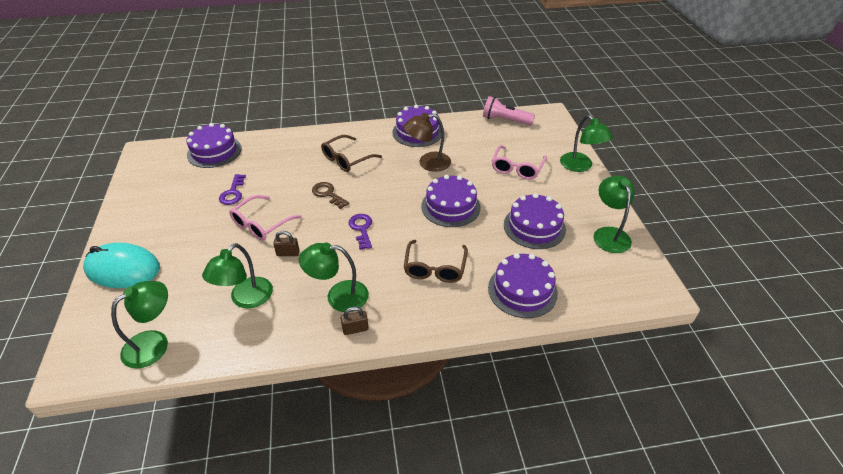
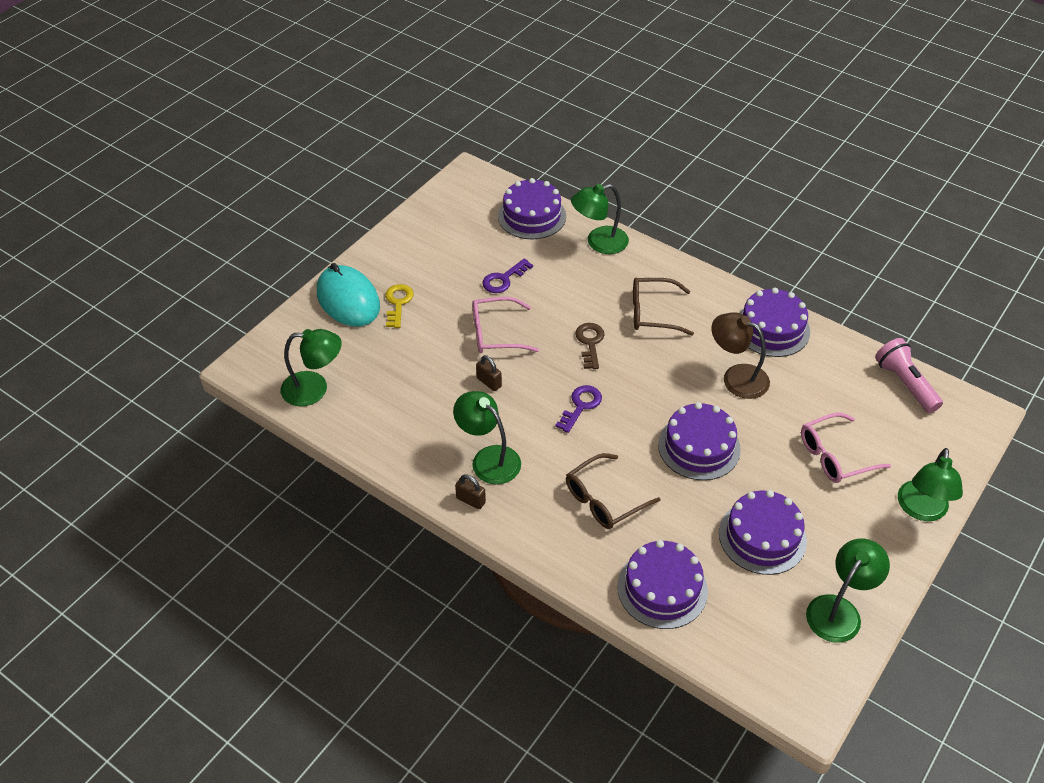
camera: 45 degrees right, 5 degrees up
(168, 248) = (398, 303): none -> yellow key
(246, 299) = (413, 402): green lamp -> green lamp (599, 242)

